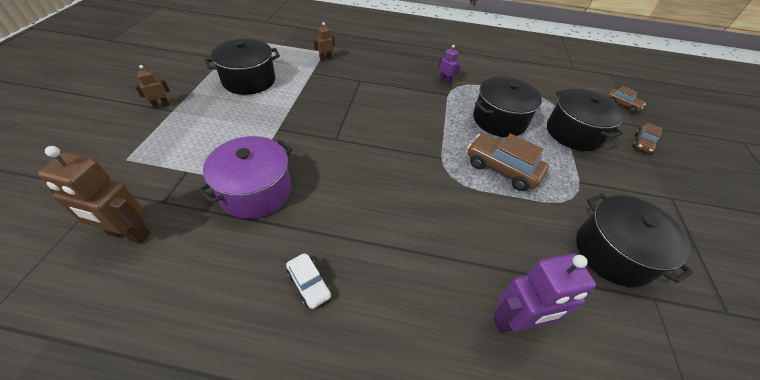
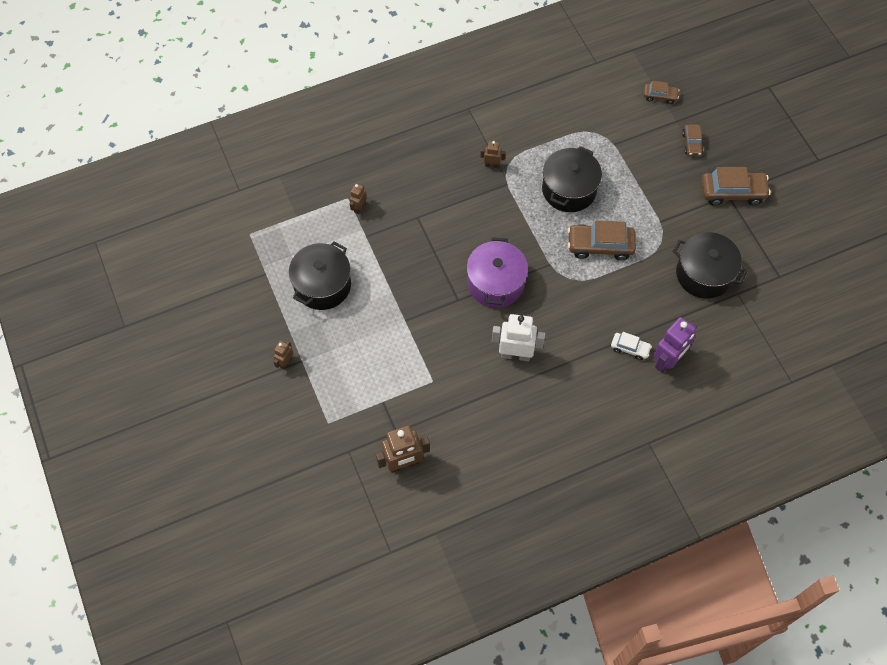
camera: 30 degrees left, 15 degrees up
(256, 191) = (447, 383): purple pot -> purple pot (495, 283)
(309, 284) = (541, 417): white car -> white car (630, 348)
(342, 206) = (515, 354): none -> white robot
(445, 80) = (492, 165): purple robot -> brown robot
(573, 133) = (634, 166): black pot -> none
(678, 198) = (732, 192): none -> brown car

